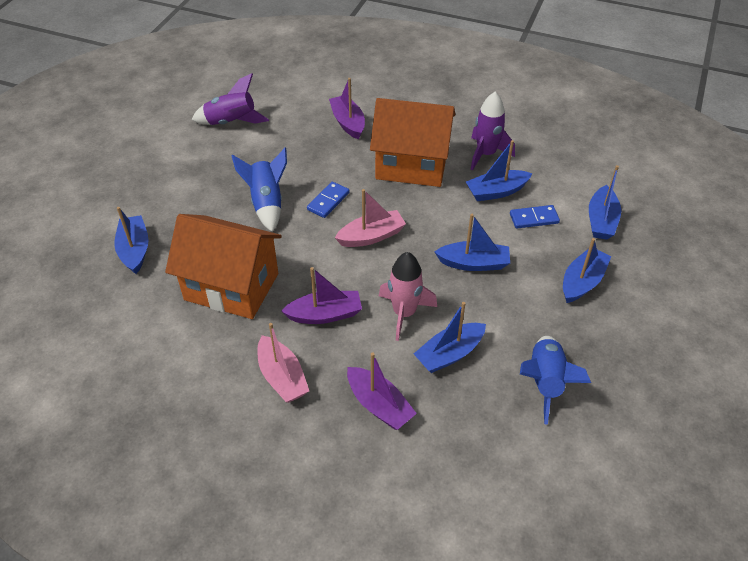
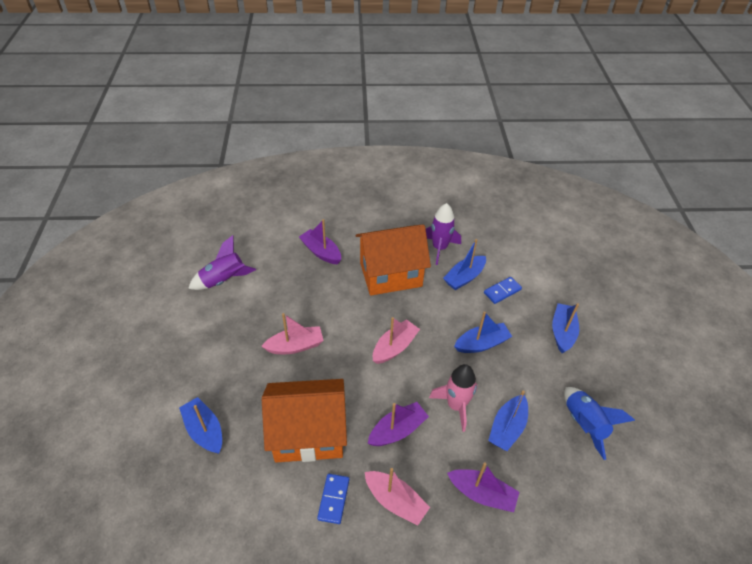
camera: 25 degrees left, 0 degrees up
(267, 203) = (295, 346): blue rocket -> pink boat
(328, 201) = (344, 327): blue domino -> blue domino (333, 499)
(601, 221) = (547, 278): blue boat -> none

